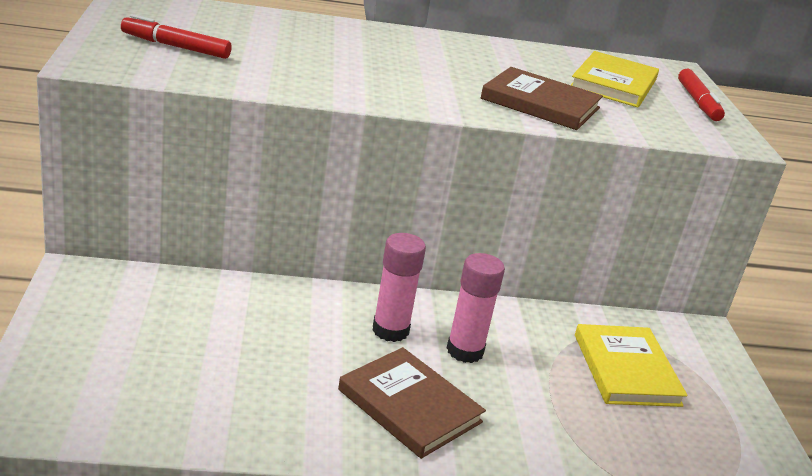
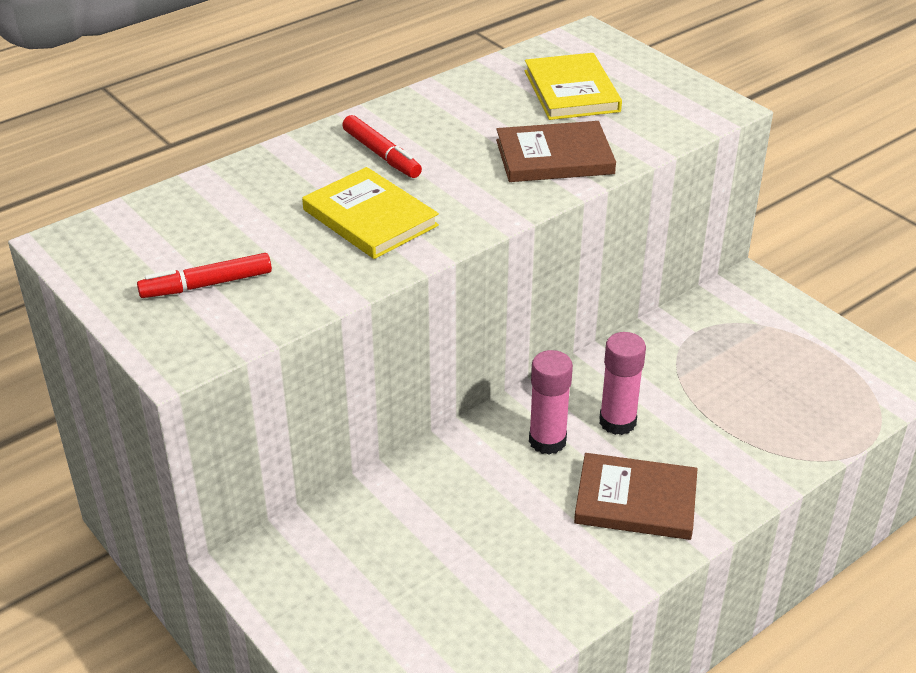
camera: 30 degrees left, 10 degrees up
(626, 369) = (735, 359): yellow book -> yellow book (370, 217)
(698, 102) = (649, 74): red marker -> red marker (381, 155)

